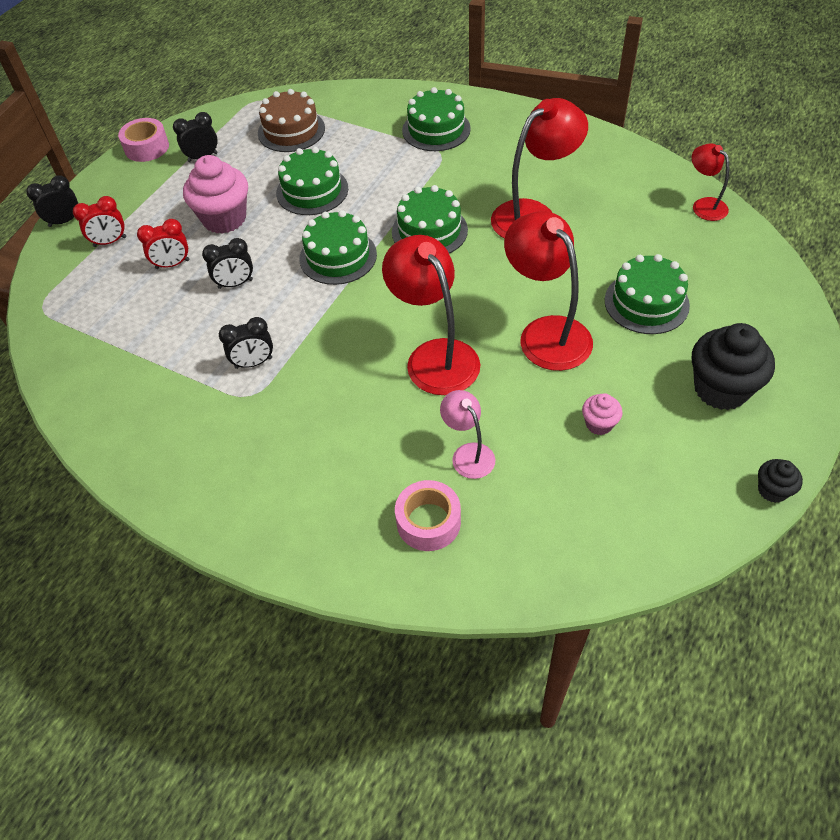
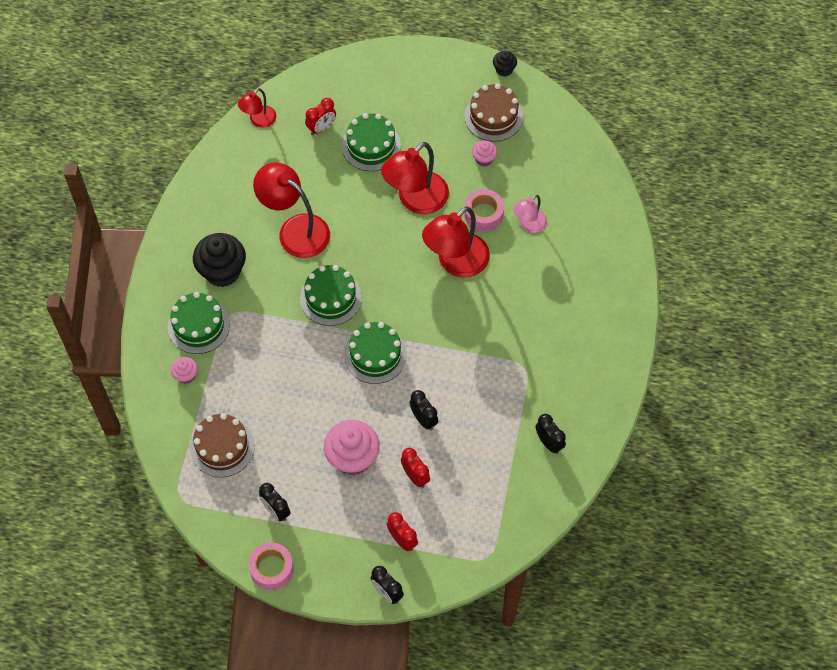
camera: 110 degrees left, 10 degrees up
(253, 363) = (496, 376): black clock -> black clock (549, 442)
(312, 191) = (302, 400): green cake -> none
(382, 116) = (186, 375): none -> pink cupcake
(428, 522) = (583, 235): pink tape -> pink tape (483, 214)
(677, 454) = (493, 116): none -> brown cake
(684, 259) = (321, 128): none -> red clock
(721, 389) = (436, 98): black cupcake -> black cupcake (222, 271)

